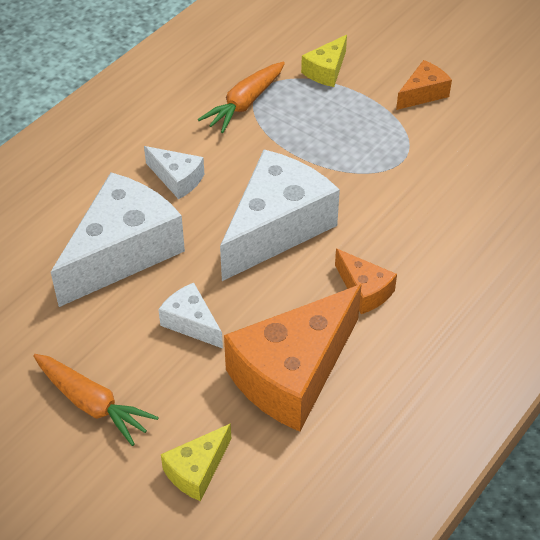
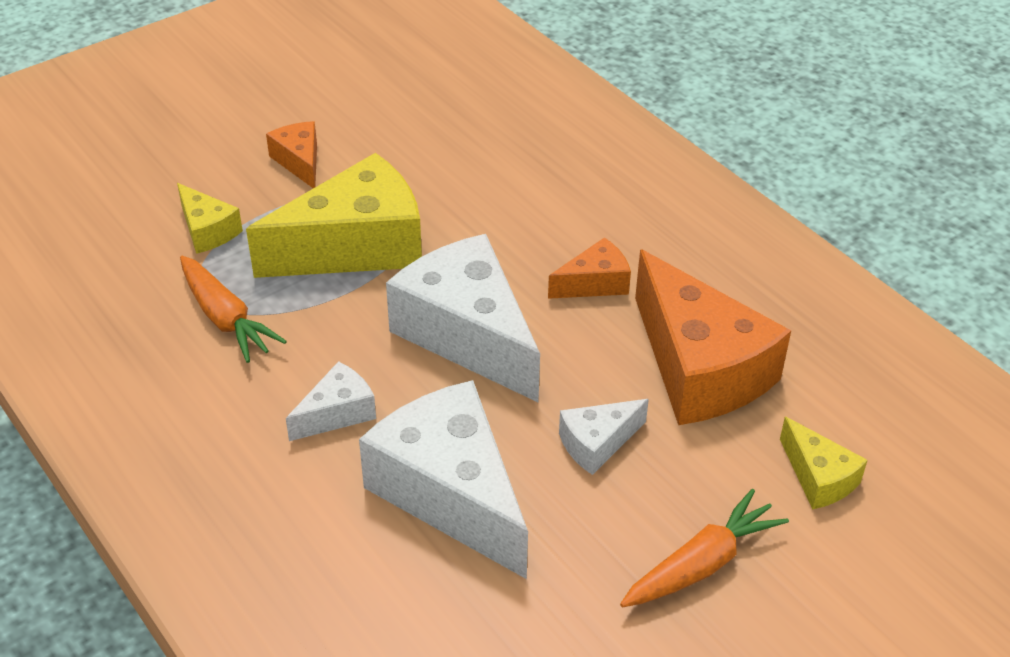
camera: 75 degrees left, 5 degrees down
(344, 146) = (355, 246): none -> yellow cheese

